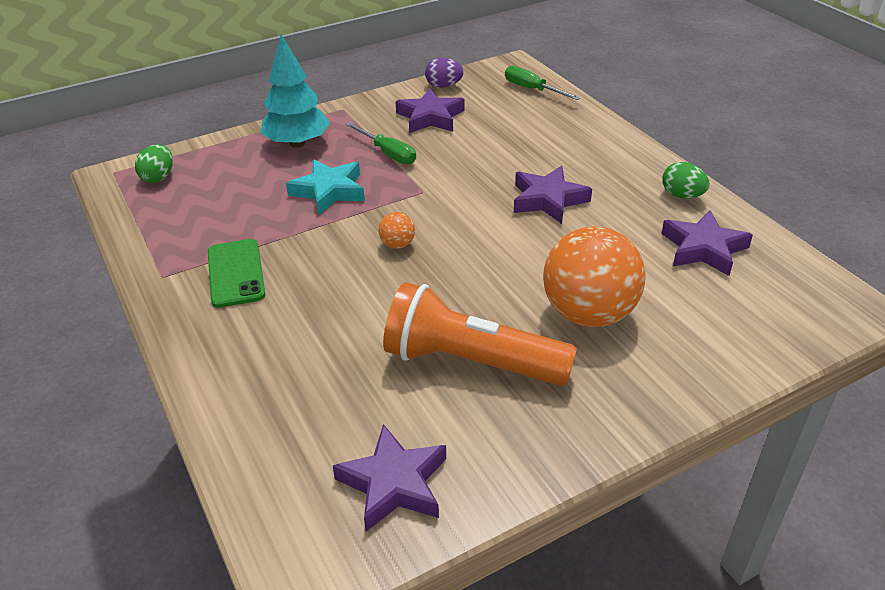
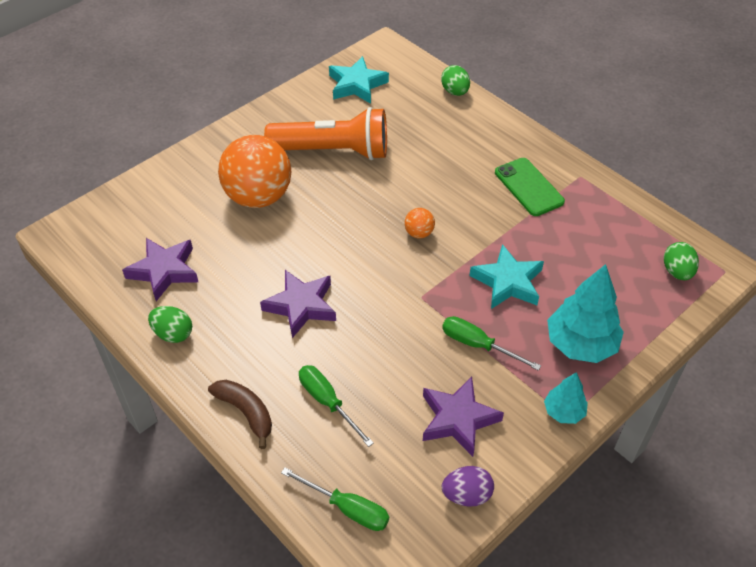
camera: 165 degrees right, 10 degrees up
(233, 435) = (455, 92): none -> green egg
(344, 111) = (563, 412): none -> turquoise tree
(394, 483) = (356, 85): purple star -> turquoise star
(535, 137) = (328, 402): none -> green screwdriver
(607, 139) = (246, 412): none -> brown banana

